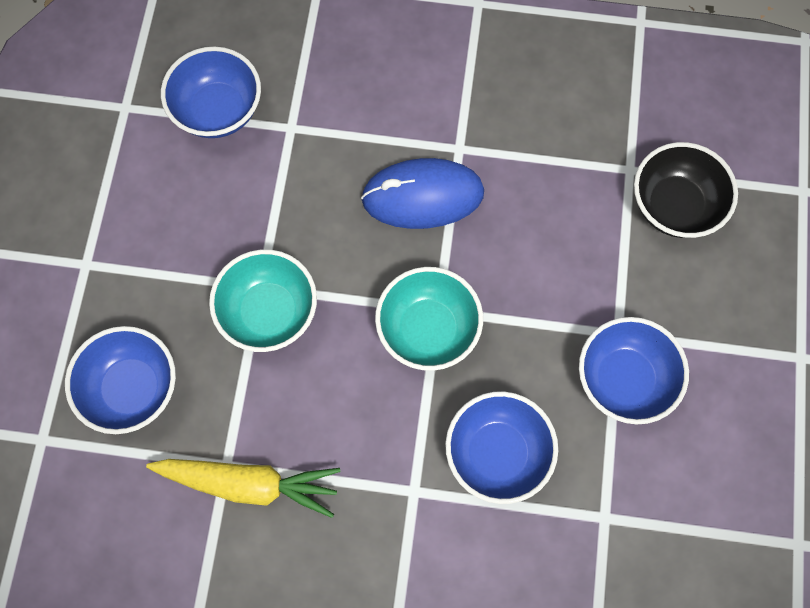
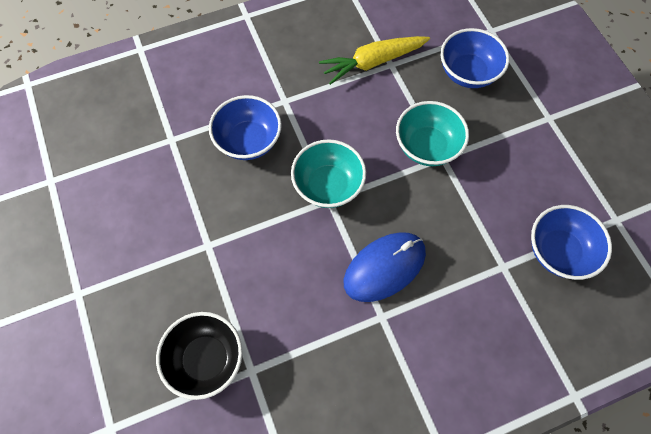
camera: 150 degrees right, 5 degrees down
(624, 379) = (192, 219): blue bowl -> none

